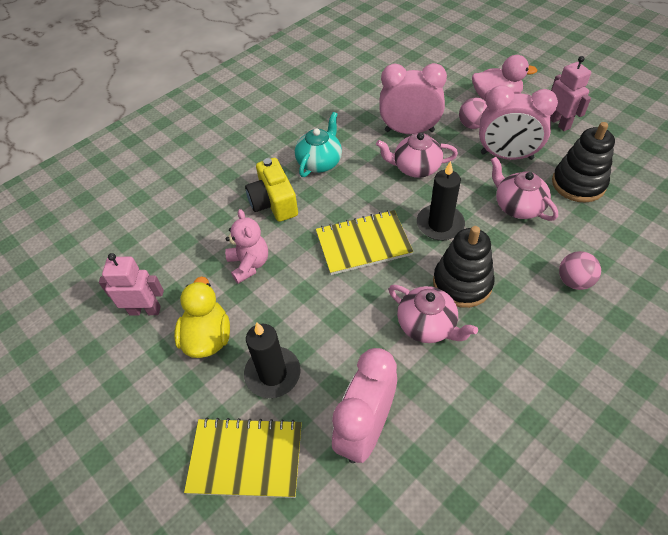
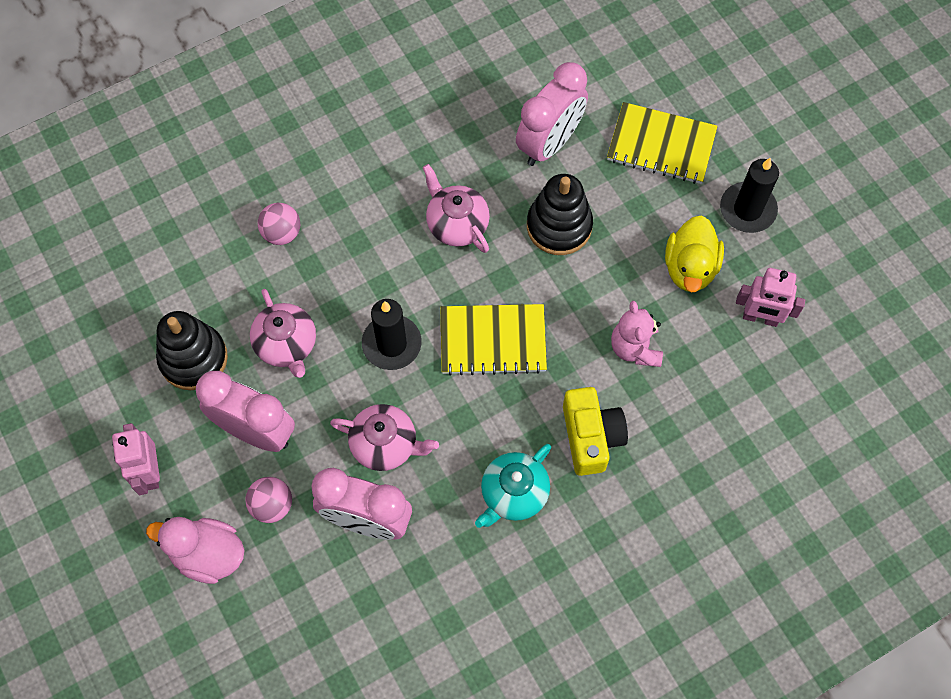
camera: 170 degrees left, 15 degrees up
(273, 374) = (626, 213): black candle -> black candle (747, 209)
(462, 283) = (400, 261): black stacking toy -> black stacking toy (559, 226)

